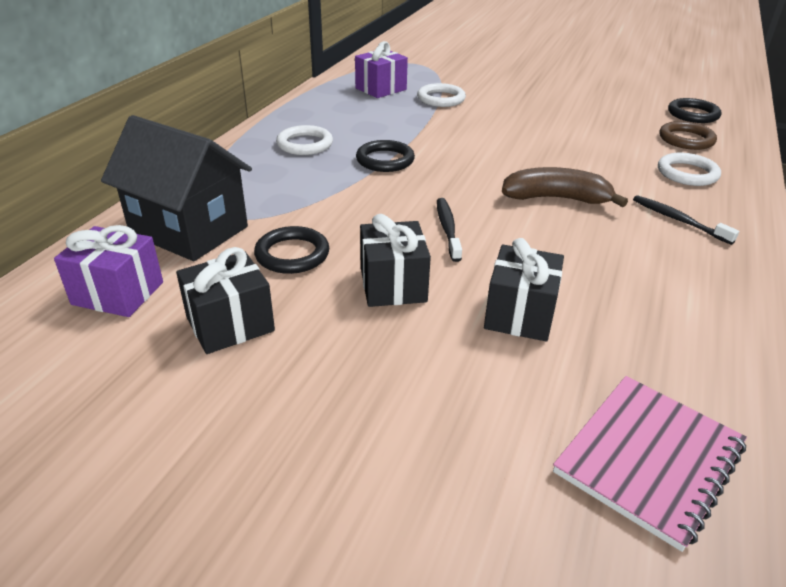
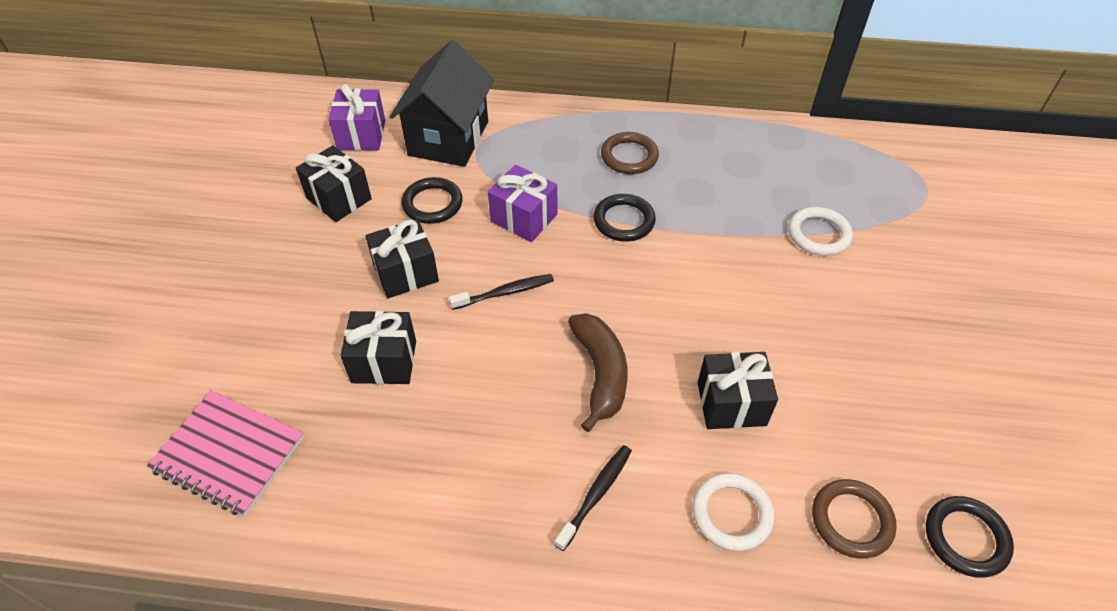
camera: 75 degrees right, 15 degrees up
(305, 144) = (629, 156): white ring -> brown ring
(381, 89) = (812, 176): purple gift -> purple gift (524, 218)
(592, 156) = (731, 403): none -> black gift

